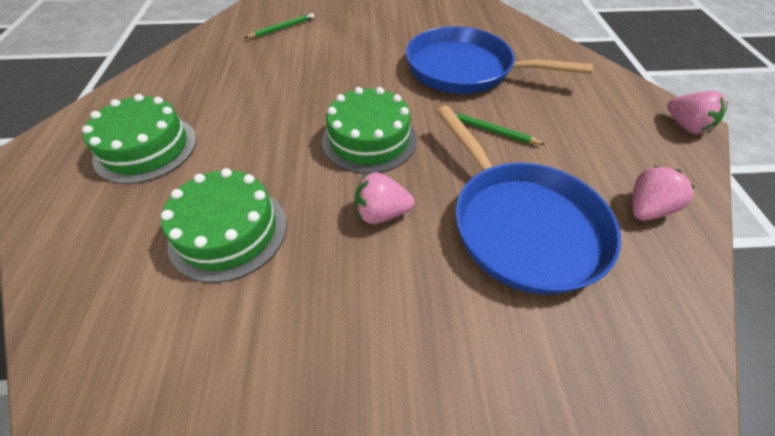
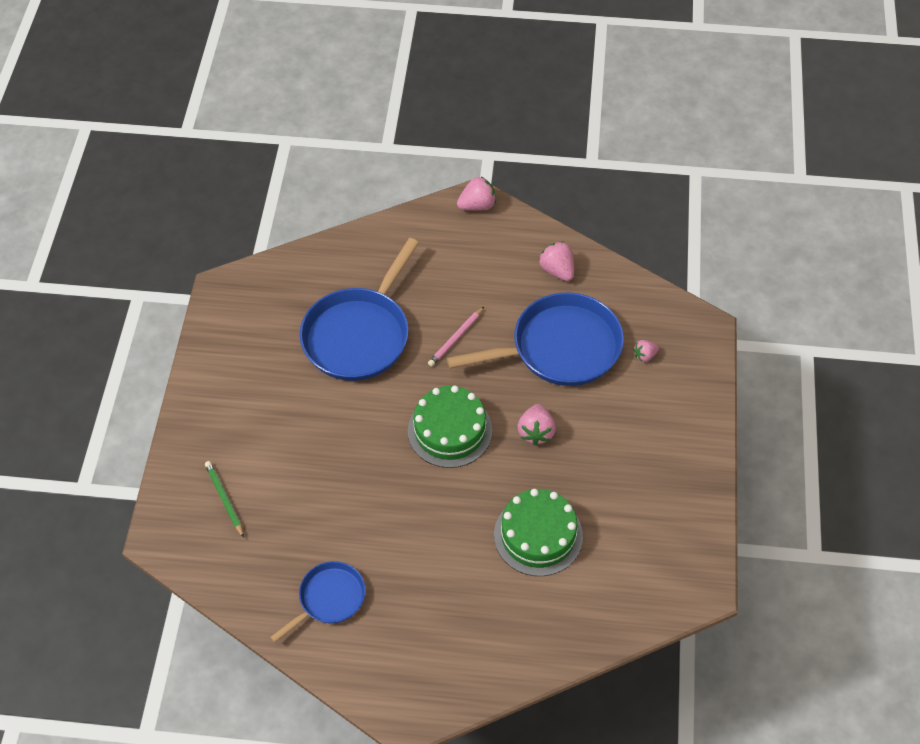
camera: 80 degrees left, 5 degrees up
(146, 148) = (427, 612): green cake -> none
(178, 87) = (329, 599): none -> blue pan
(491, 130) = (456, 338): green pencil -> pink pencil
(558, 339) = (645, 356): none -> pink strawberry

